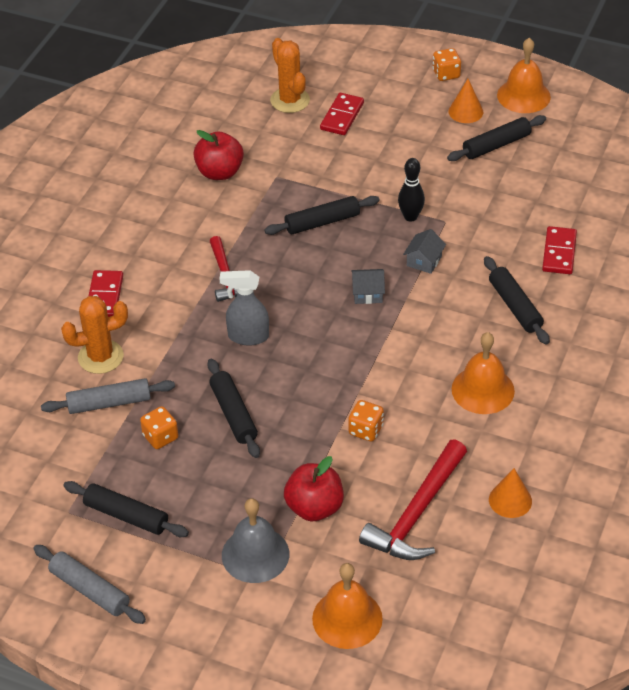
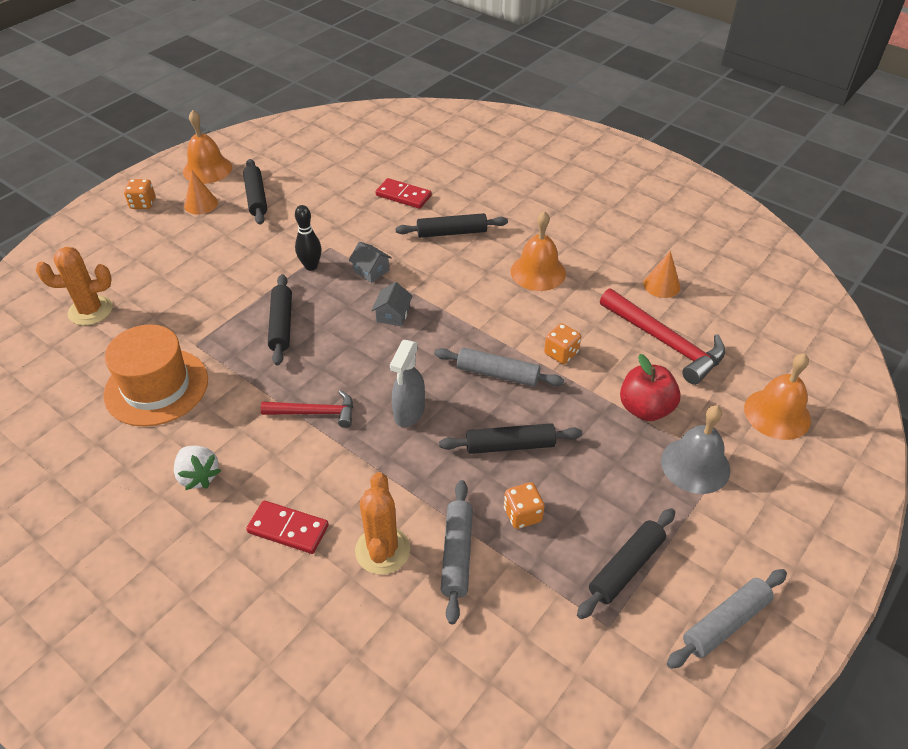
camera: 75 degrees left, 0 degrees up
(138, 230) = (198, 476): none -> white strawberry
(219, 172) = (156, 387): red apple -> orange hat
(319, 387) = (497, 374): none -> grey rolling pin
(342, 116) = (144, 280): red domino -> none

